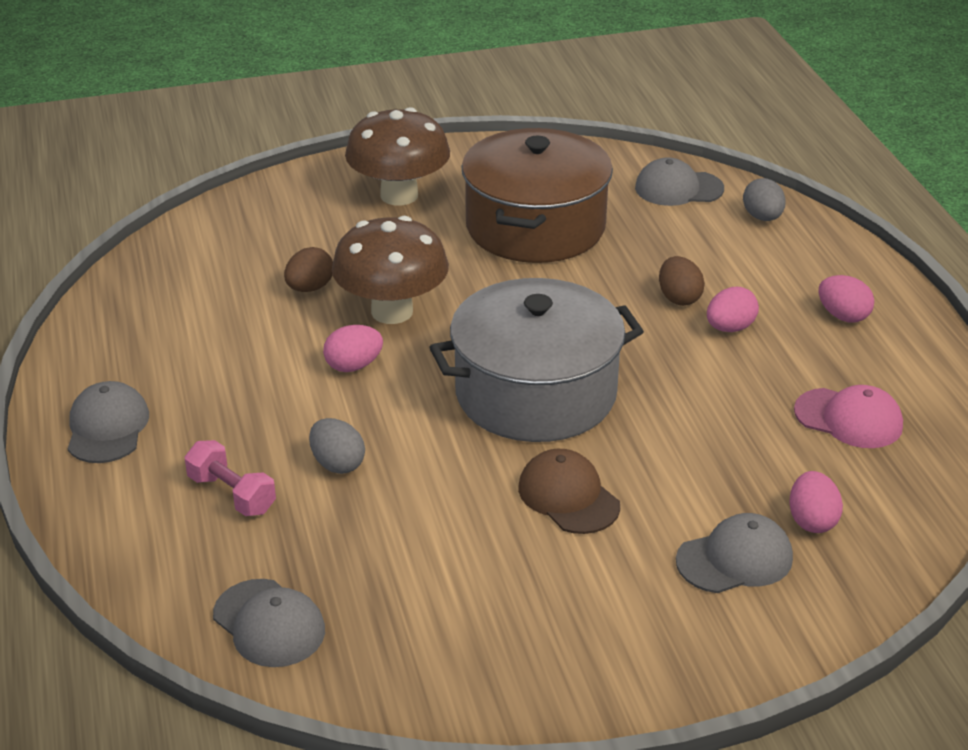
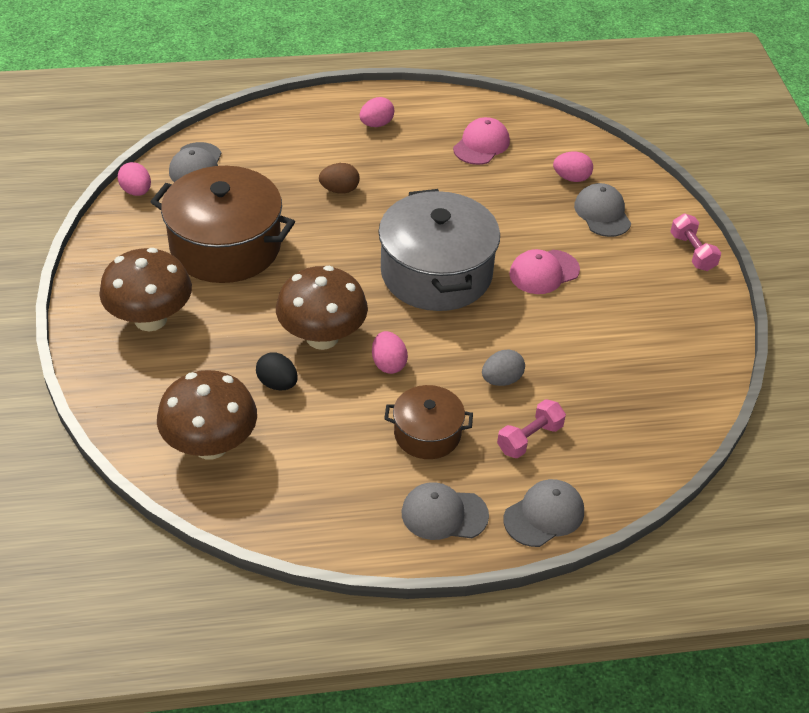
camera: 85 degrees left, 10 degrees up
(213, 256) = (210, 445): none -> brown mushroom
(236, 406) = (427, 434): none -> brown pot
(269, 623) = (656, 422): grey cap -> grey cap (544, 515)
(310, 288) = (277, 383): brown egg -> black egg
(568, 496) = (544, 272): brown cap -> pink cap
(674, 674) = (692, 252): none -> pink dumbbell
(730, 328) = (379, 174): pink egg -> pink egg (136, 191)
(762, 217) = (249, 134): grey egg -> none

